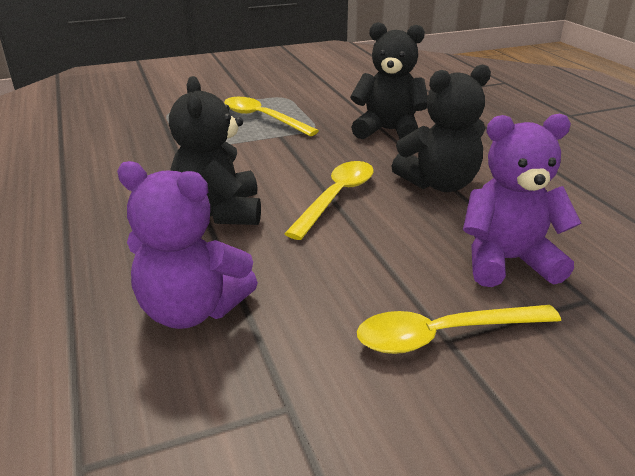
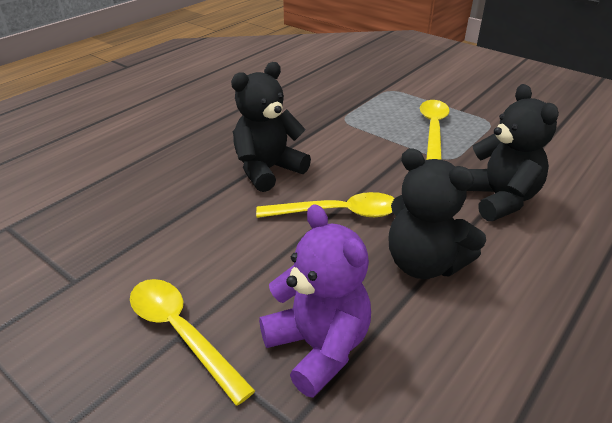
camera: 60 degrees right, 5 degrees up
(192, 310) = (148, 206): purple teddy bear -> none

